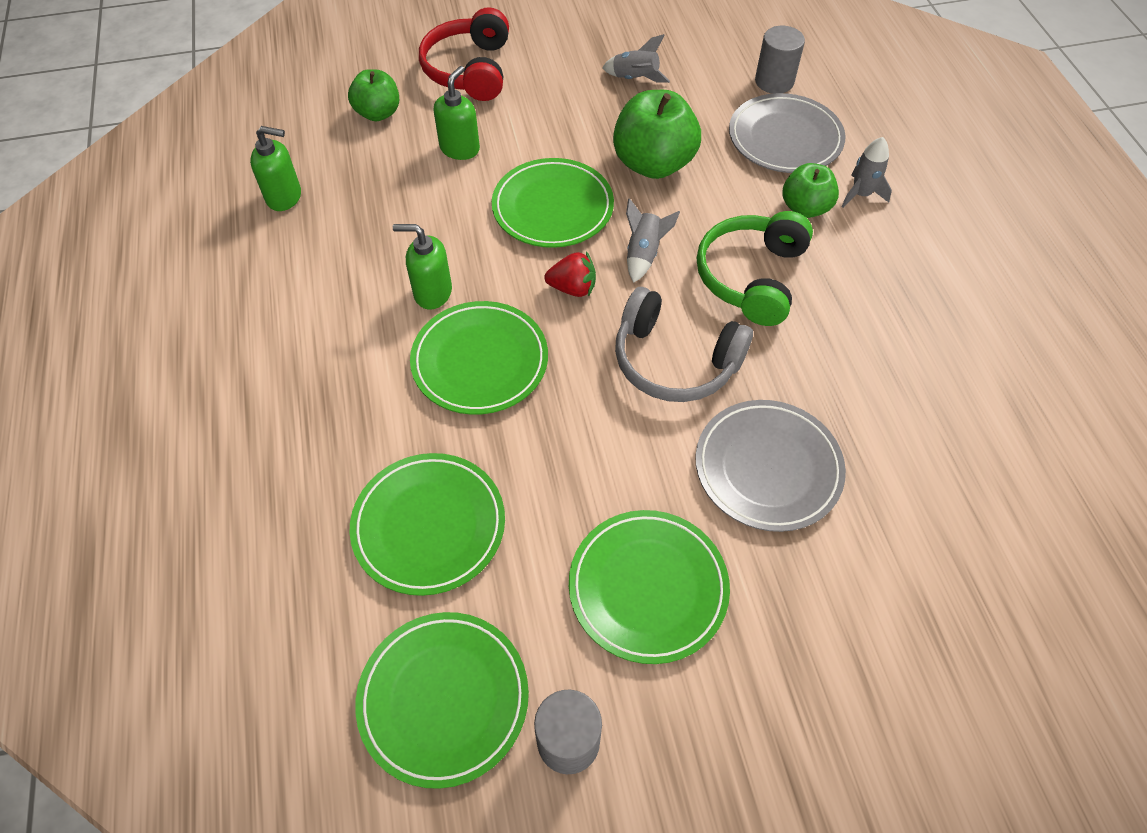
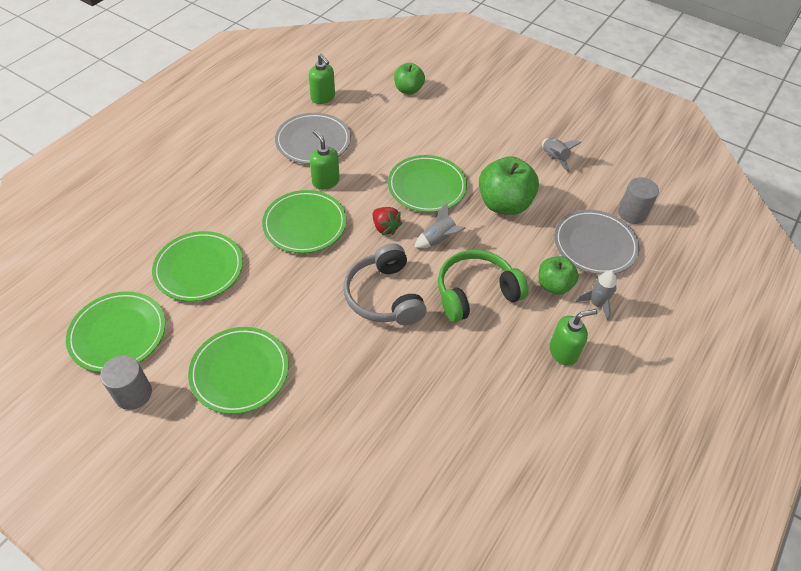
camera: 45 degrees right, 5 degrees down
(460, 148) = (422, 130): green soap dispenser -> green soap dispenser (563, 352)
(469, 70) = (476, 98): red headphones -> none
(768, 468) = (357, 377): grey plate -> grey plate (313, 141)

